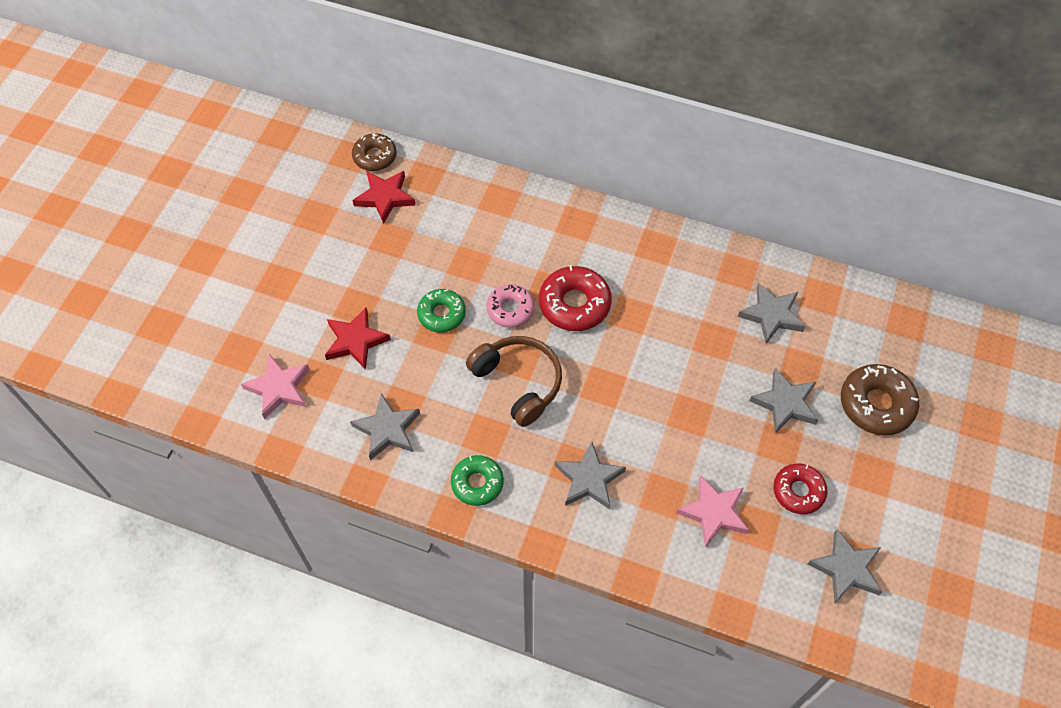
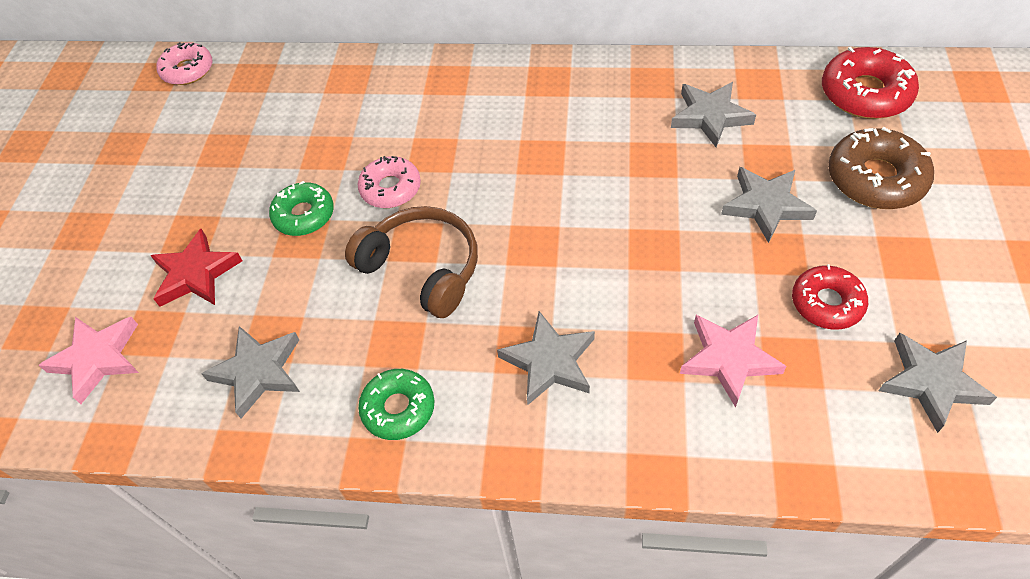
camera: 10 degrees left, 5 degrees down
(375, 156) = (187, 70): brown donut -> pink donut
(385, 197) = (207, 108): red star -> none
(574, 304) = (469, 163): red donut -> red donut (865, 93)

